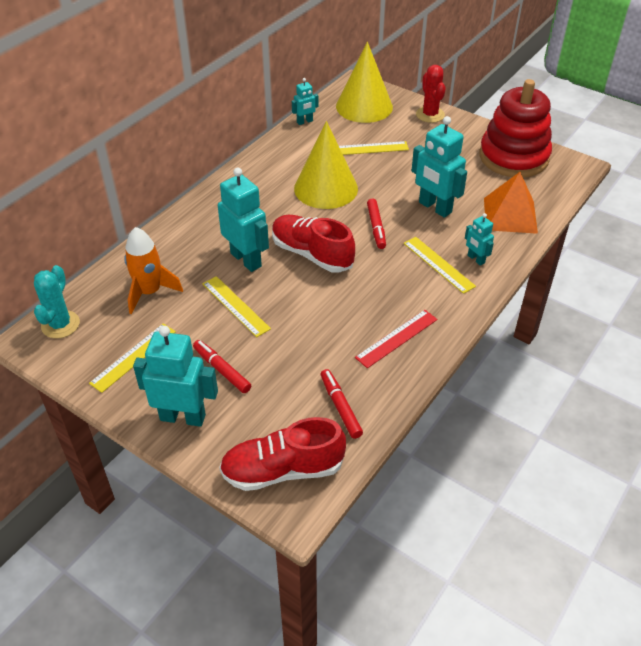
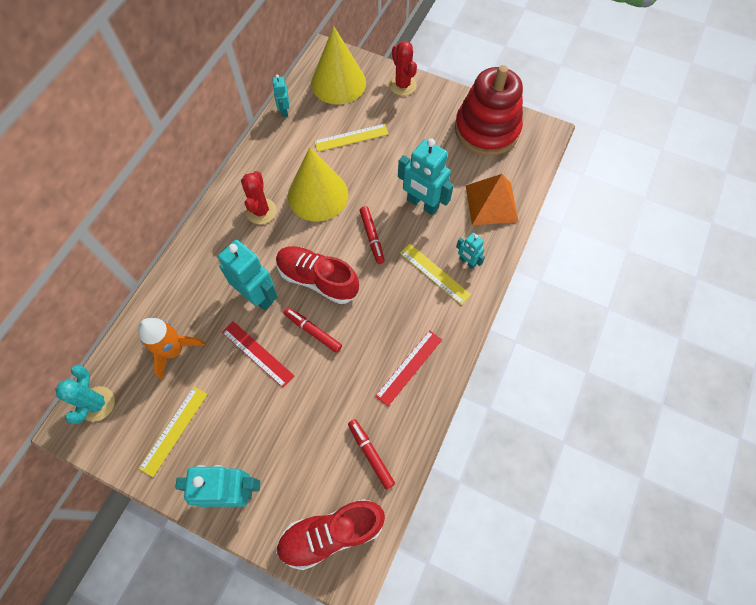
camera: 10 degrees left, 20 degrees up
(222, 370) = (258, 431): red marker -> red marker (313, 331)
(235, 306) = (257, 354): yellow ruler -> red ruler
(264, 194) = (261, 211): none -> red cactus
(305, 122) = (284, 111): turquoise robot -> turquoise robot turned 120 degrees clockwise

